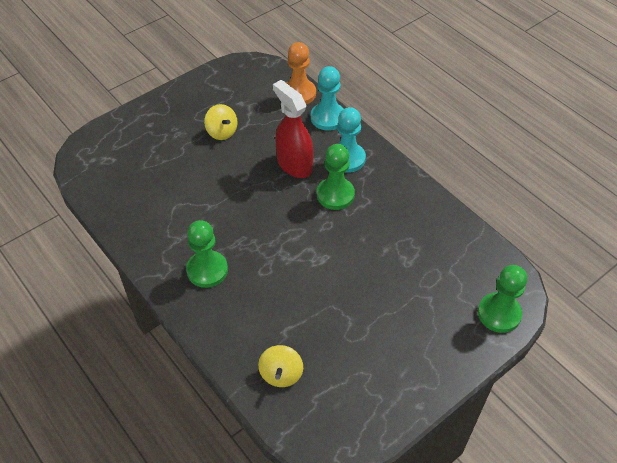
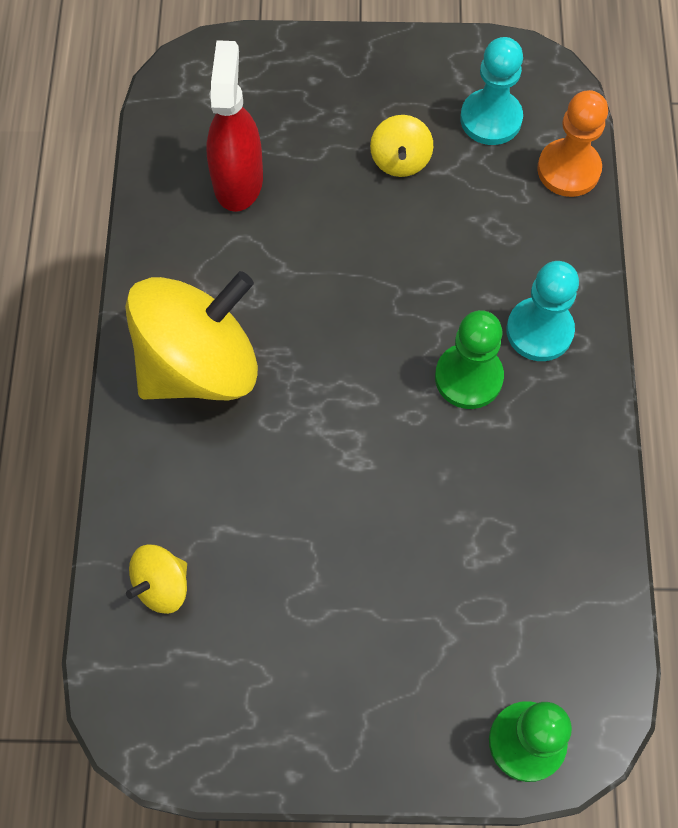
camera: 40 degrees right, 15 degrees up
(207, 270) = (199, 365): green pawn -> yellow spinning top
(294, 164) = (454, 286): red spray bottle -> red spray bottle (238, 180)
(328, 118) = (574, 241): turquoise pawn -> turquoise pawn (491, 119)

